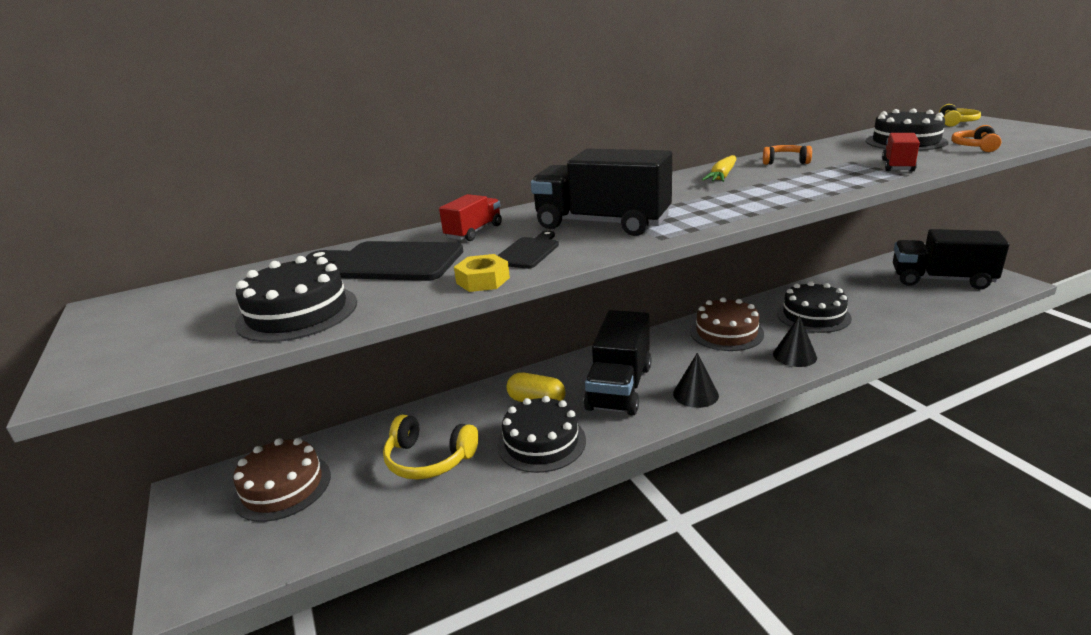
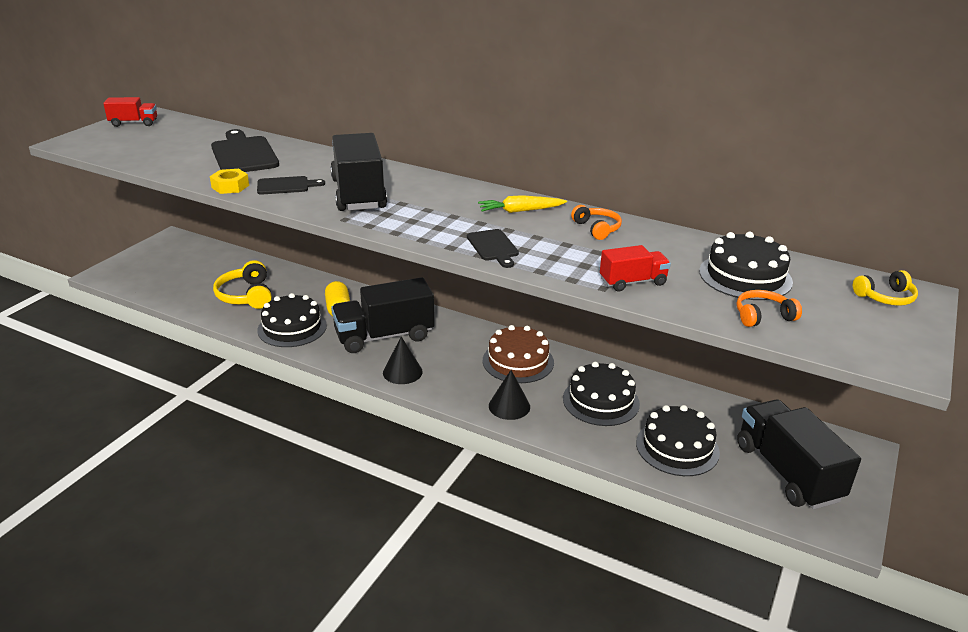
camera: 50 degrees right, 5 degrees up
(282, 487) = (191, 262): brown cake -> none
(297, 312) = (160, 156): black cake -> black cake (677, 447)
(474, 232) = (312, 160): red truck -> red truck (134, 123)
(793, 193) = (493, 247): none -> black cutting board

